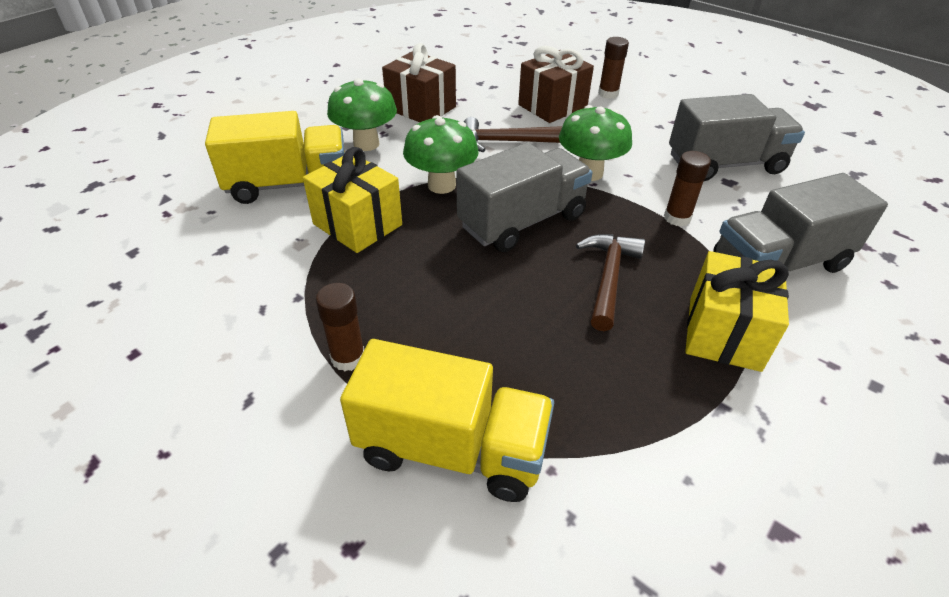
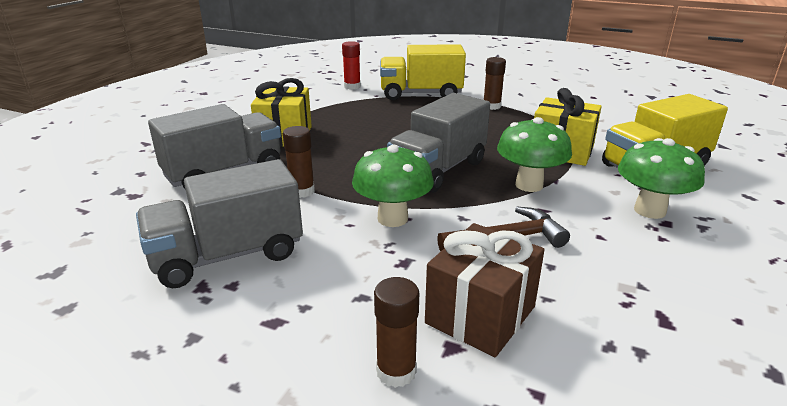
camera: 165 degrees right, 15 degrees down
(421, 108) = (659, 271): brown gift -> none
(603, 543) = (352, 86): none -> red glue stick
(608, 278) = (360, 148): brown hammer -> none

